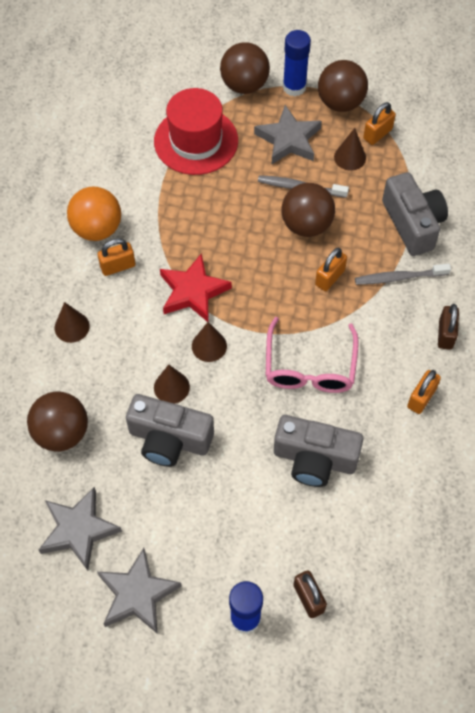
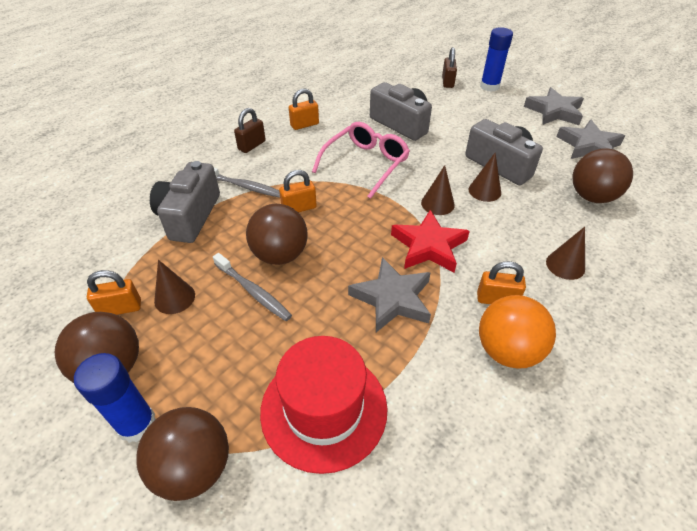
camera: 150 degrees left, 15 degrees down
(288, 140) = (215, 351): grey star -> grey star (392, 298)

